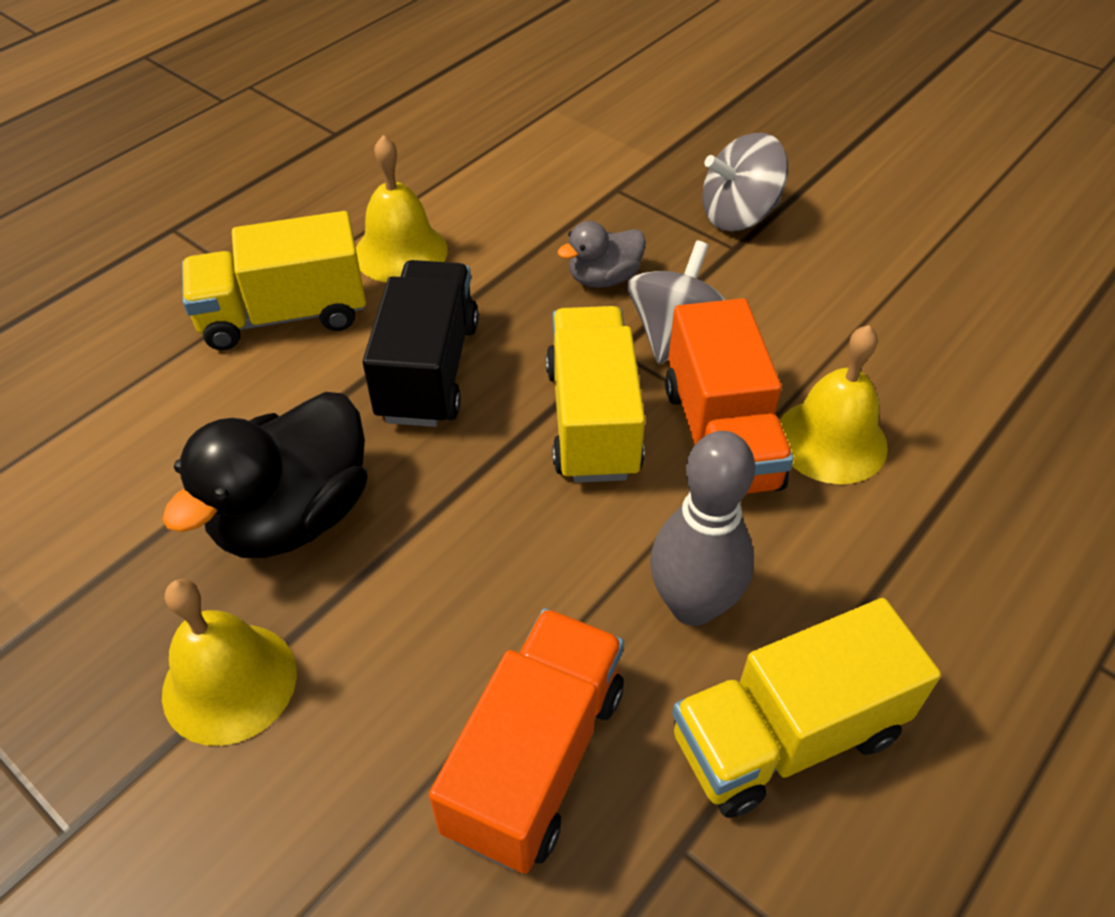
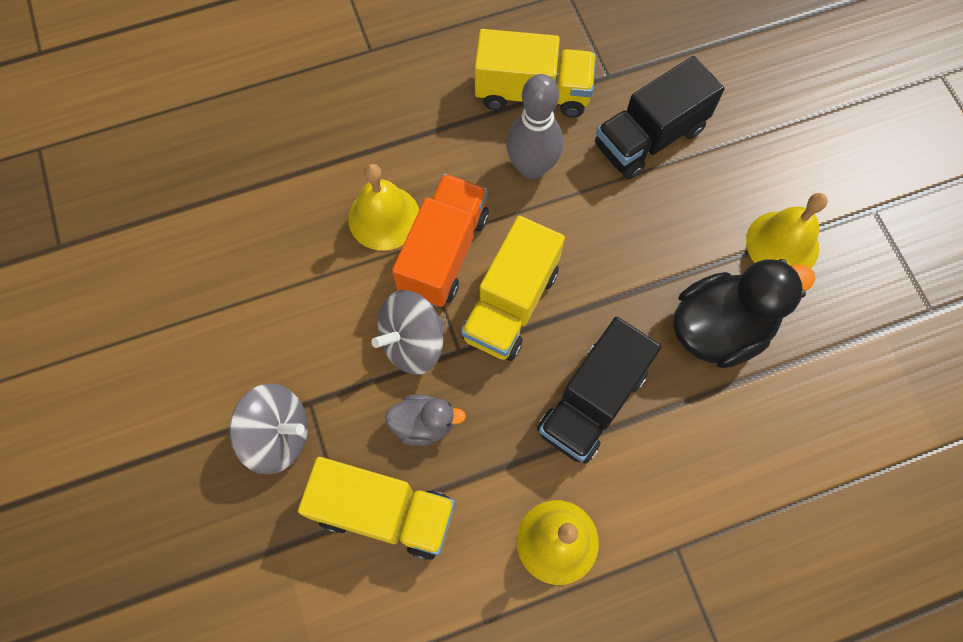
camera: 150 degrees left, 20 degrees up
(284, 315) = (673, 514): yellow truck -> yellow truck (384, 512)
(535, 759) = (649, 137): orange truck -> black truck

